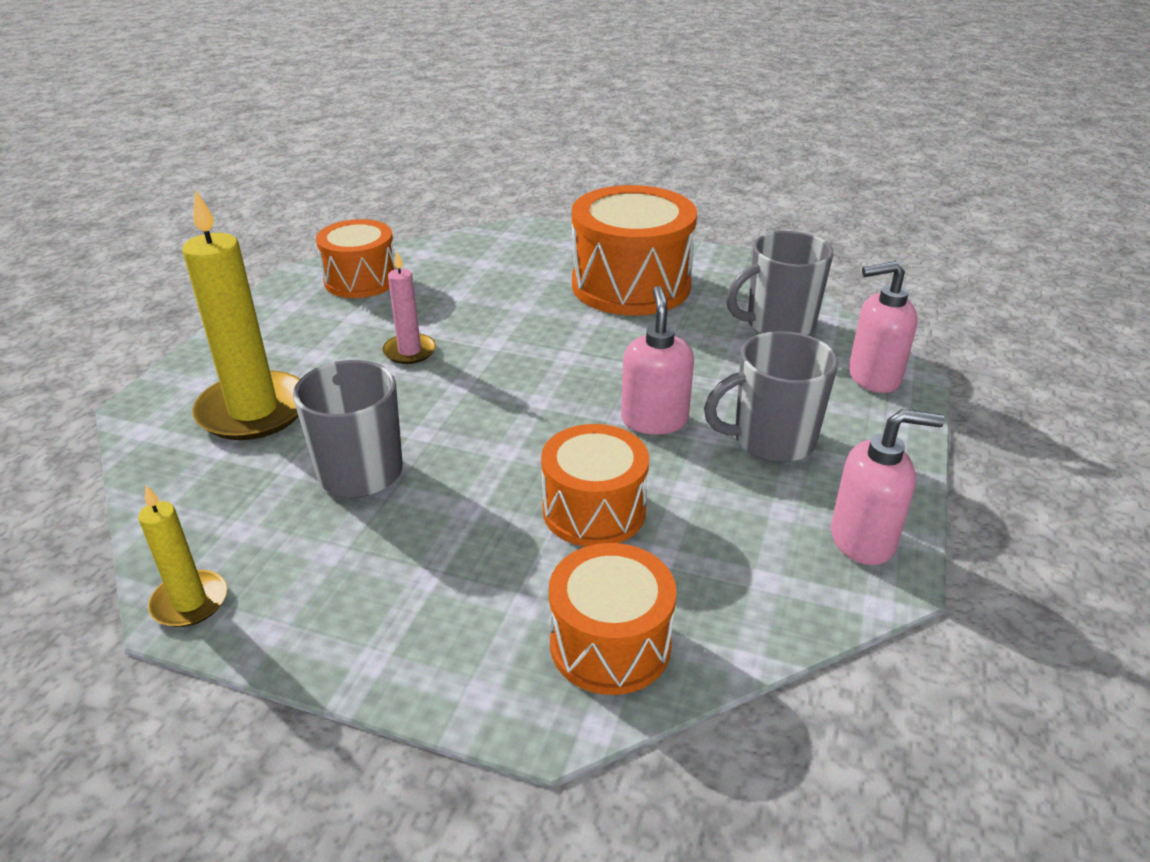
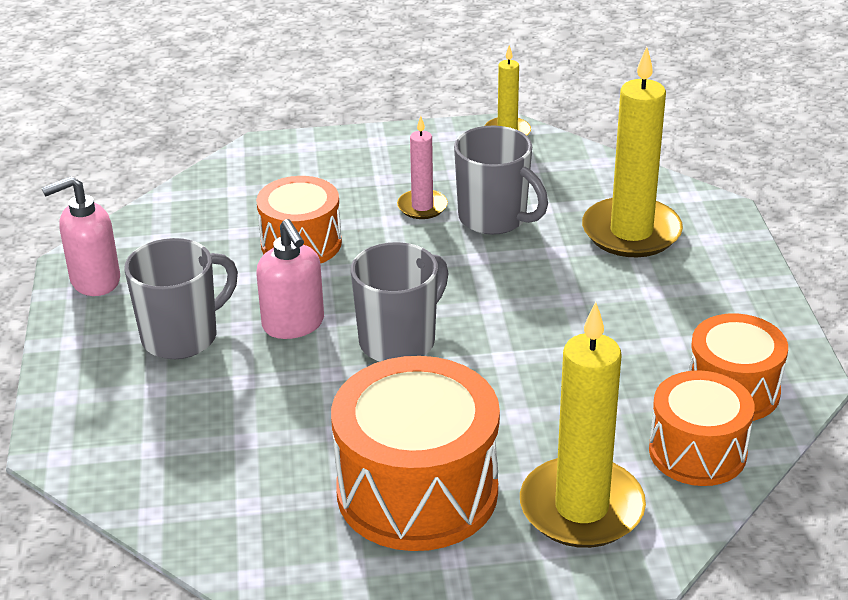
camera: 155 degrees right, 0 degrees up
(409, 351) = (572, 322): pink candle -> pink candle (422, 207)
(534, 254) = (581, 508): none -> yellow candle
(610, 644) = (247, 181): orange drum -> orange drum (697, 451)
(778, 325) = (210, 483): grey mug -> grey mug (399, 341)
(873, 377) = (91, 438): pink soap dispenser -> none

